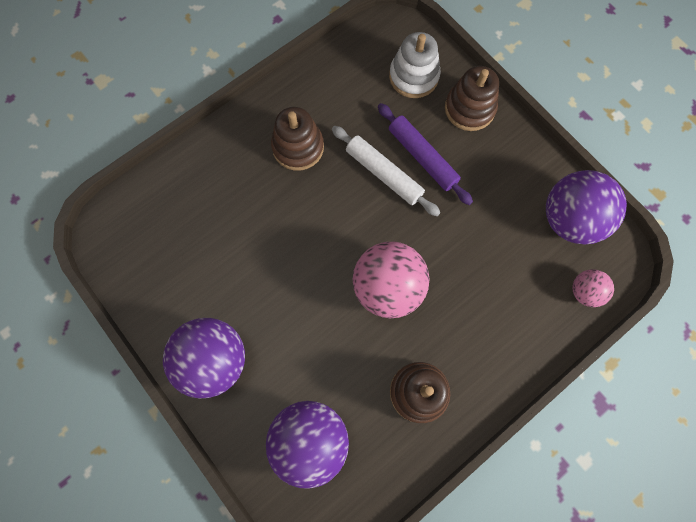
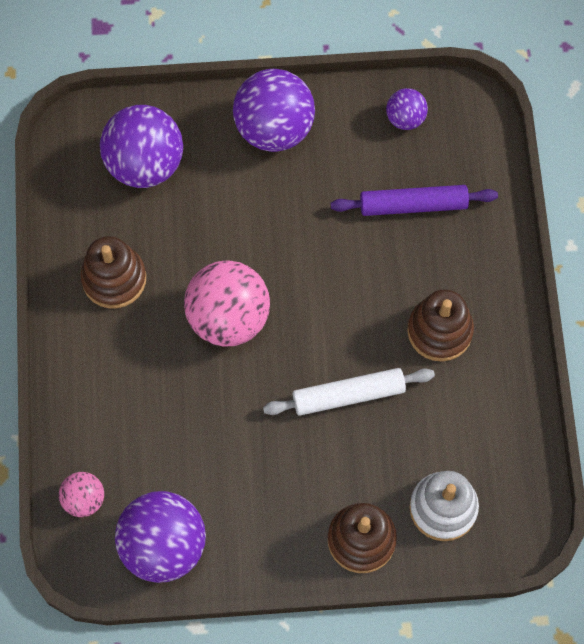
camera: 125 degrees right, 5 degrees down
(145, 269) = (405, 118): none -> purple ball
(422, 157) = (340, 447): purple rolling pin -> purple rolling pin (413, 205)

